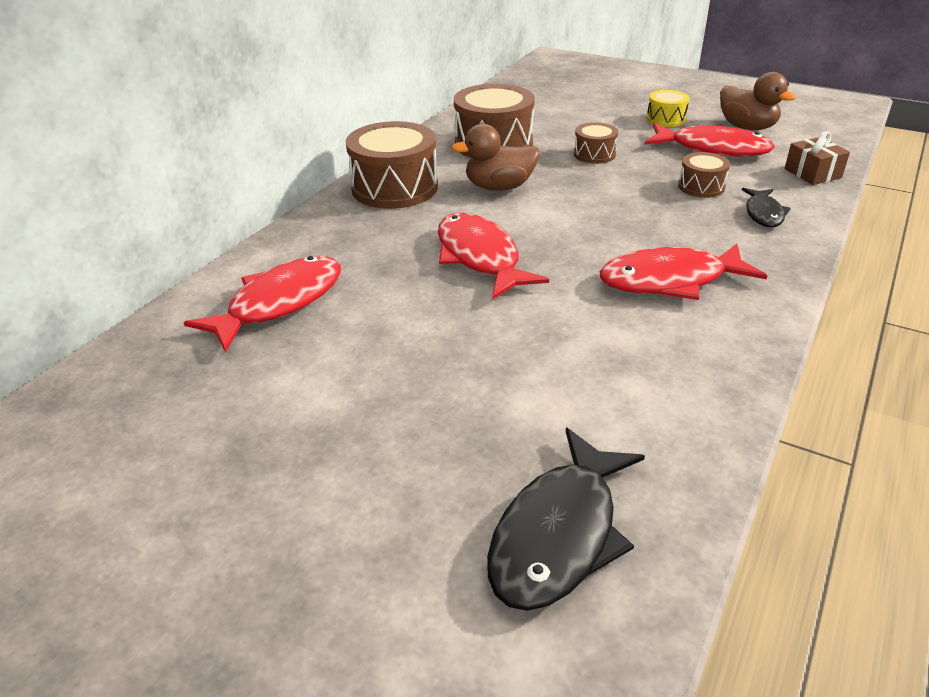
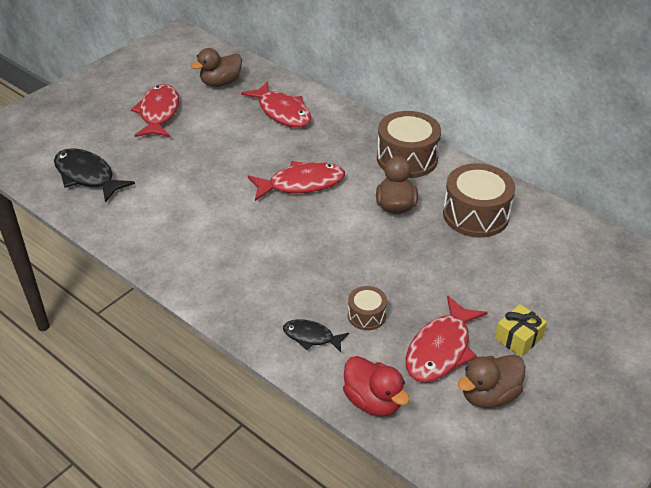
camera: 100 degrees right, 5 degrees up
(159, 400) = (221, 83): none -> brown duck
(594, 154) = (443, 268): brown drum -> none
(666, 119) = (518, 338): yellow drum -> yellow gift
(670, 280) = (243, 258): red fish -> red fish (158, 113)
(812, 173) = (373, 401): brown gift -> red duck

